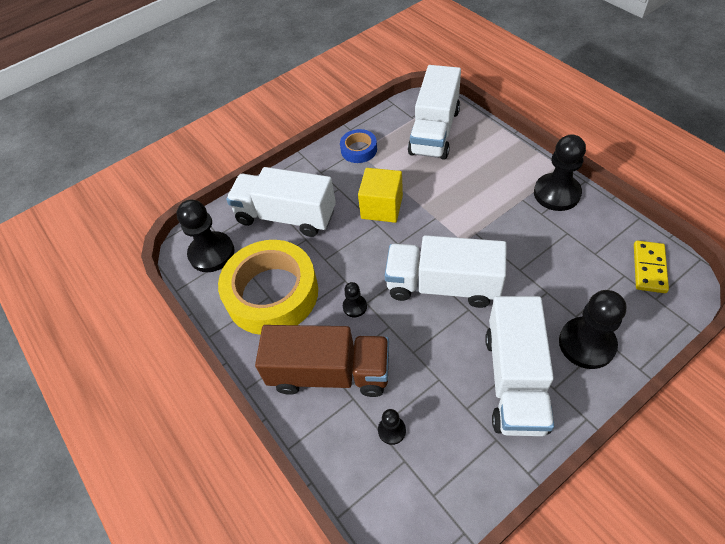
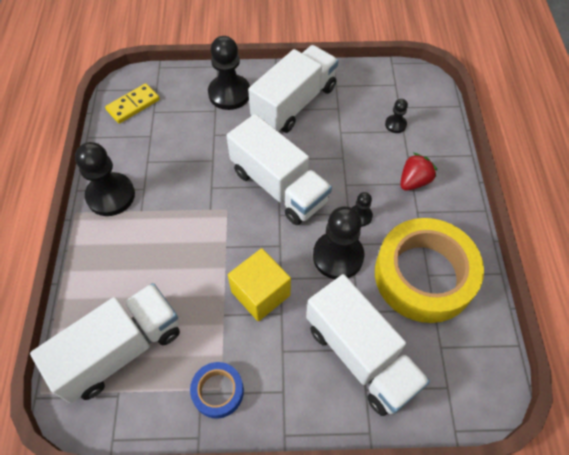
camera: 150 degrees left, 5 degrees up
(211, 253) = (464, 365): black pawn -> black pawn (338, 256)
(330, 373) = (414, 181): brown truck -> red strawberry

